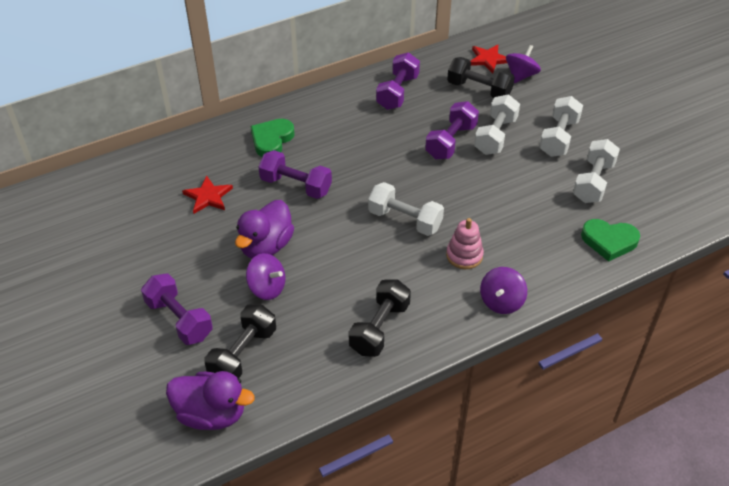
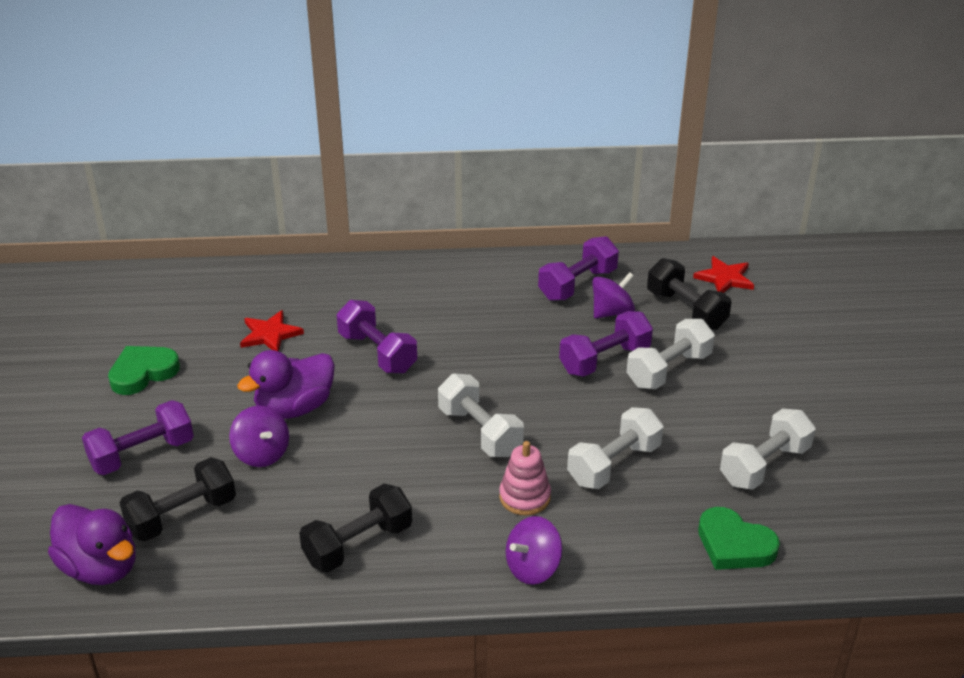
camera: 25 degrees right, 10 degrees down
(179, 319) = (142, 454): purple dumbbell -> purple dumbbell turned 75 degrees clockwise
(272, 140) = (386, 295): green heart -> green heart (143, 373)
(521, 75) = (755, 309): purple spinning top -> purple spinning top (612, 312)
(558, 137) = (754, 397): white dumbbell -> white dumbbell (614, 464)

